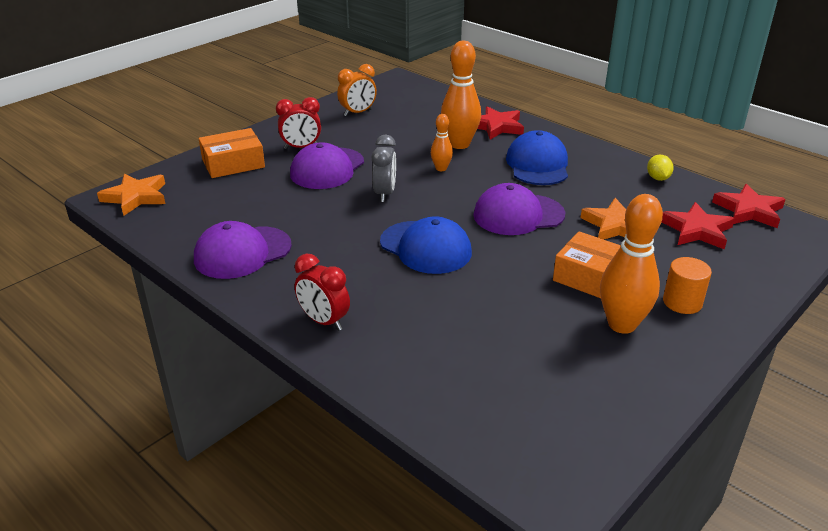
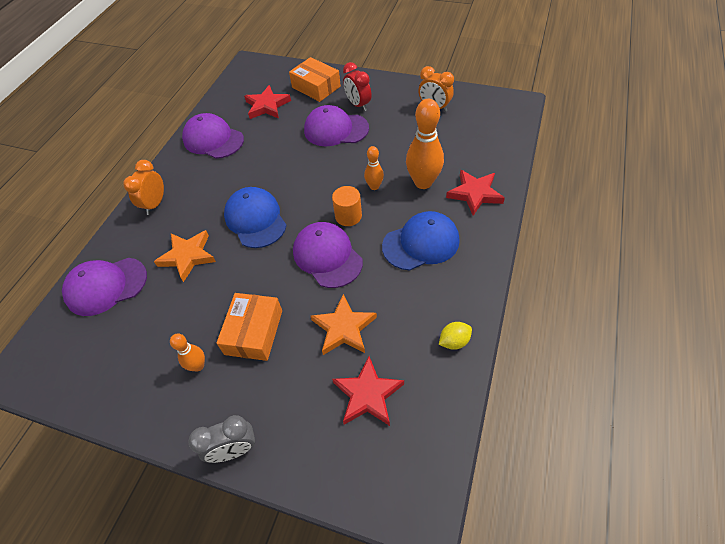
camera: 70 degrees right, 20 degrees up
(136, 197) = (253, 71): orange star -> orange star (188, 256)
(324, 321) = (155, 204): red clock -> orange clock
(384, 193) = (317, 171): grey clock -> grey clock (234, 449)
(426, 247) = (255, 219): blue cap -> blue cap turned 135 degrees clockwise
(449, 387) = (106, 286): none -> purple cap
(622, 324) = (198, 366): orange bowling pin -> orange bowling pin, size x0.53
(682, 302) = (242, 403): orange cylinder -> orange cylinder (348, 216)
(749, 210) = (433, 438): red star -> red star (267, 106)

